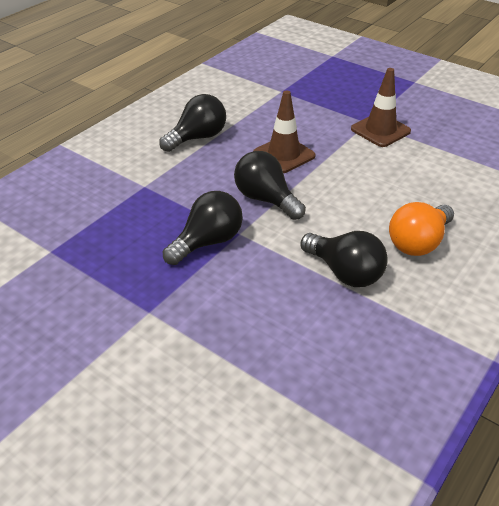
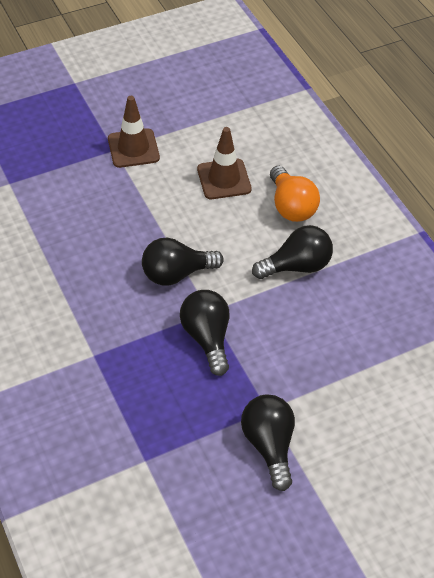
camera: 65 degrees left, 10 degrees up
(197, 138) = (43, 283): black light bulb -> black light bulb (269, 445)
(284, 155) = (120, 231): brown traffic cone -> brown traffic cone (224, 179)

